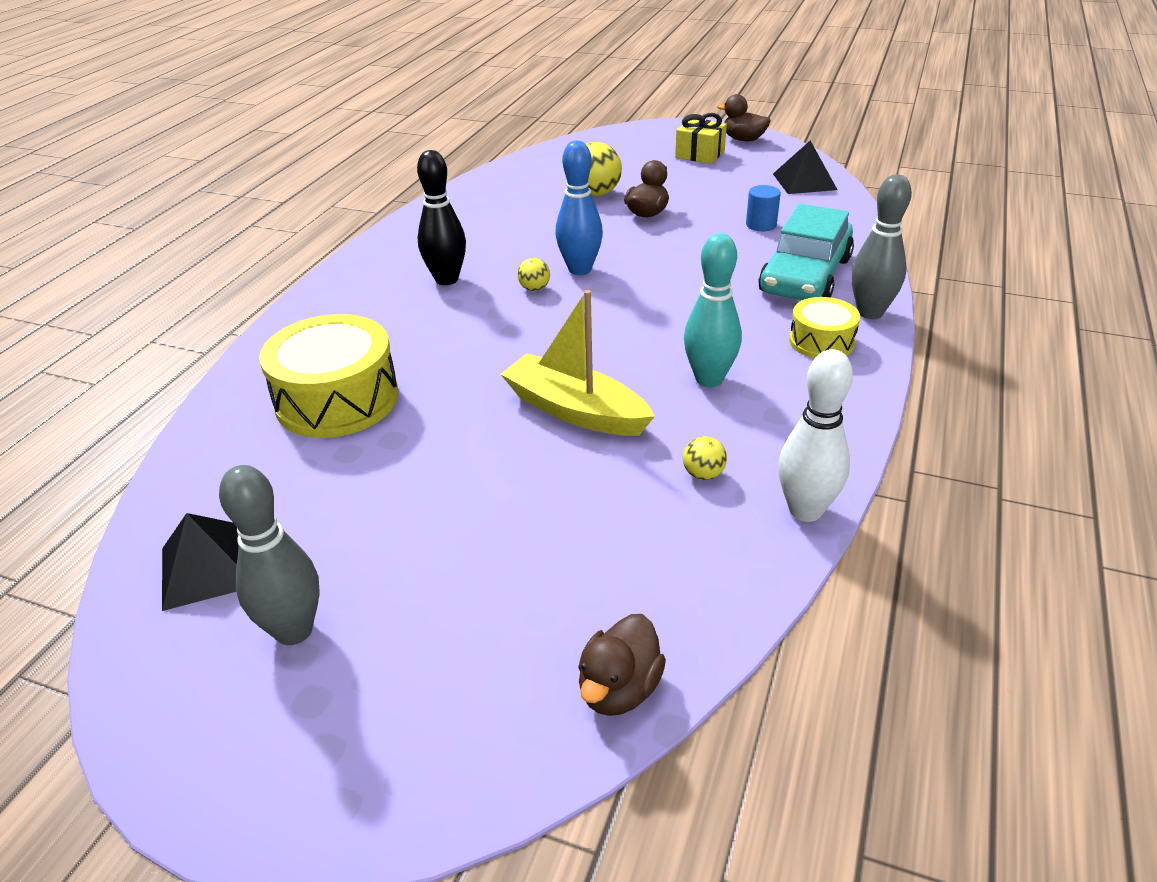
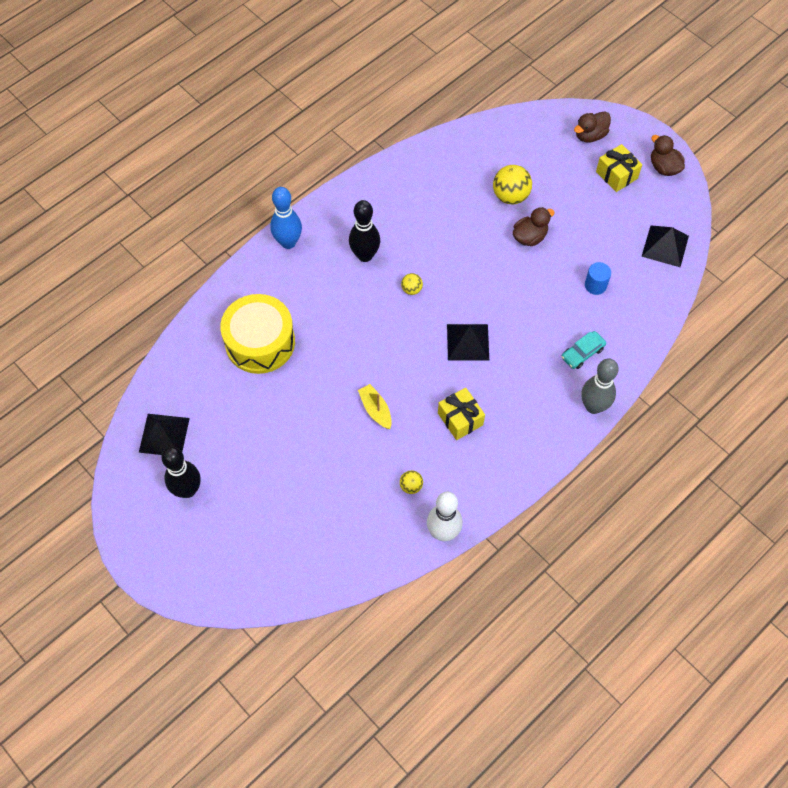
camera: 25 degrees right, 25 degrees up
(294, 630) = (187, 490): grey bowling pin -> black bowling pin
(575, 410) = (375, 409): yellow boat -> yellow boat, size x0.56
(580, 269) = (449, 282): blue bowling pin -> blue bowling pin (288, 242)
(619, 689) = (301, 584): brown duck -> brown duck (590, 135)
(651, 309) = (468, 342): none -> black pyramid
(709, 379) = (460, 419): turquoise bowling pin -> yellow gift
(805, 275) = (582, 353): turquoise car -> turquoise car, size x0.47
(821, 341) = (544, 418): yellow drum -> none

